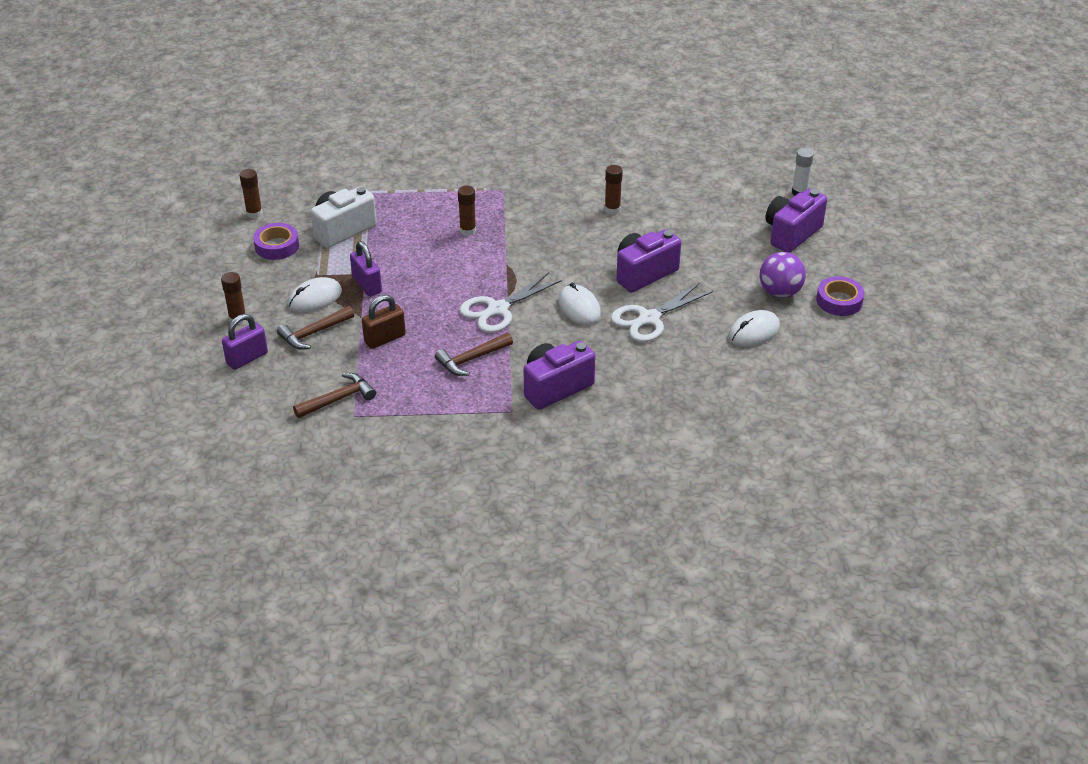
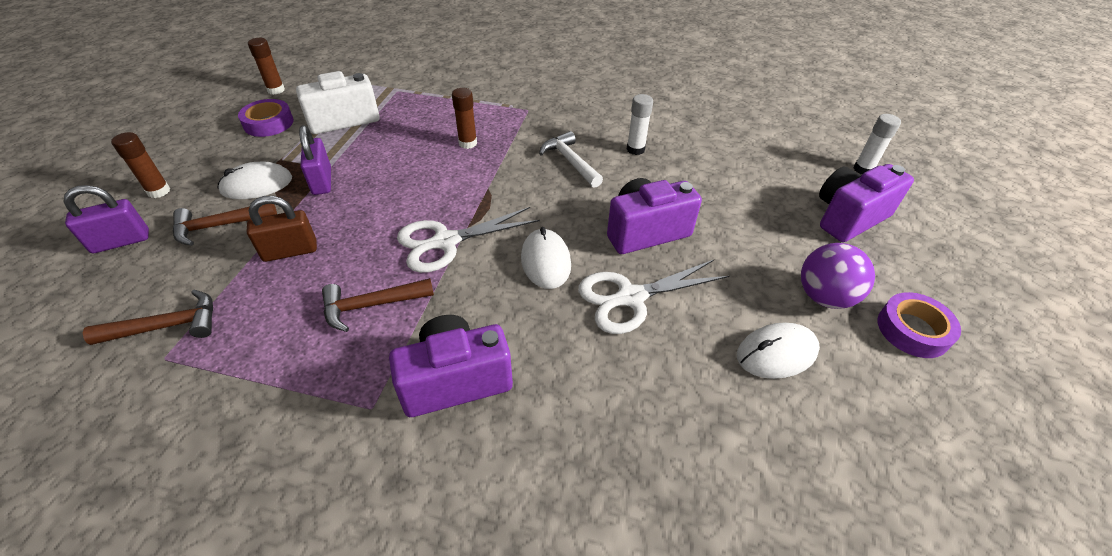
camera: 15 degrees right, 5 degrees up
(562, 230) = (570, 161): none -> white hammer
(612, 209) = (635, 149): brown glue stick -> white glue stick

